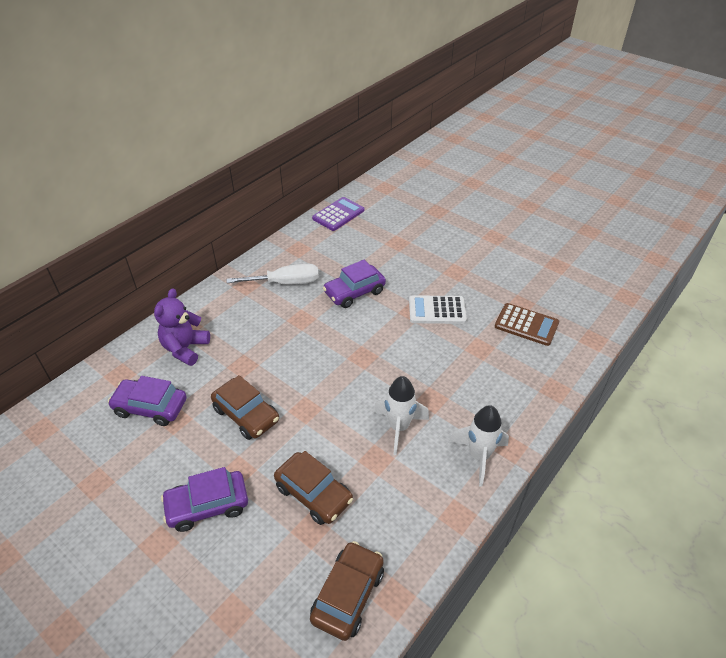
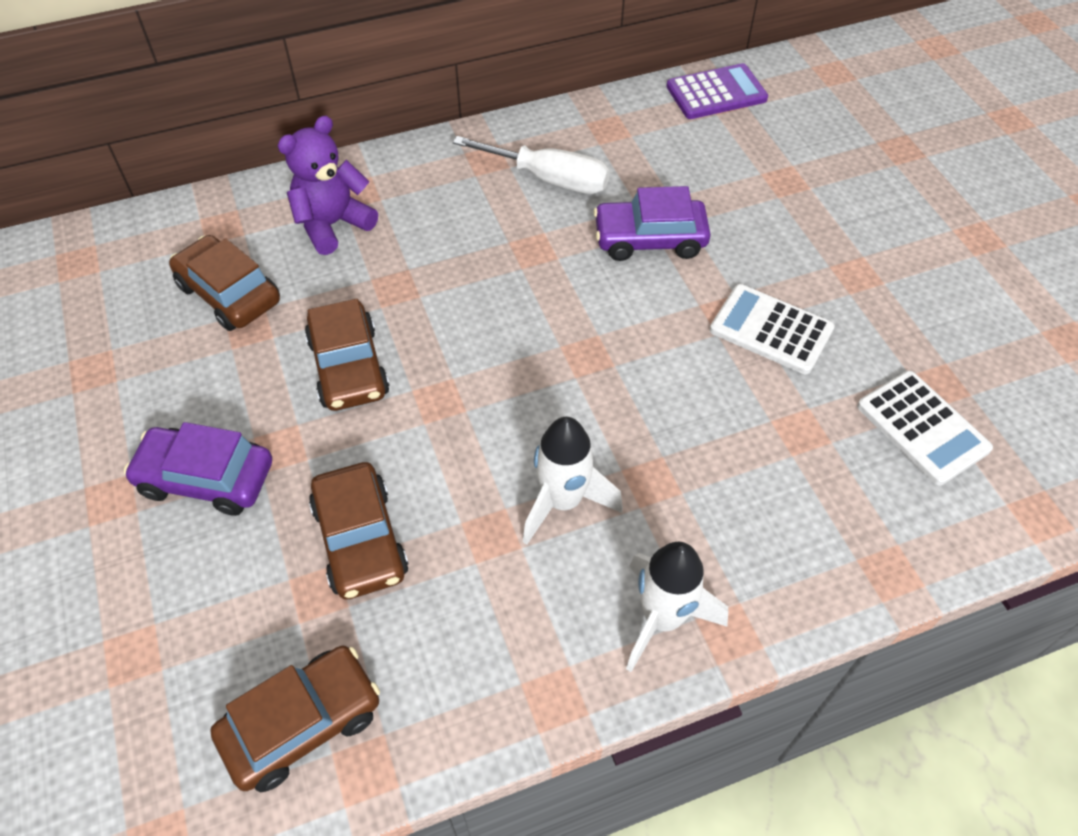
camera: 30 degrees right, 10 degrees up
(150, 407) = (229, 294): purple car -> brown car
(526, 325) = (922, 427): brown calculator -> white calculator

